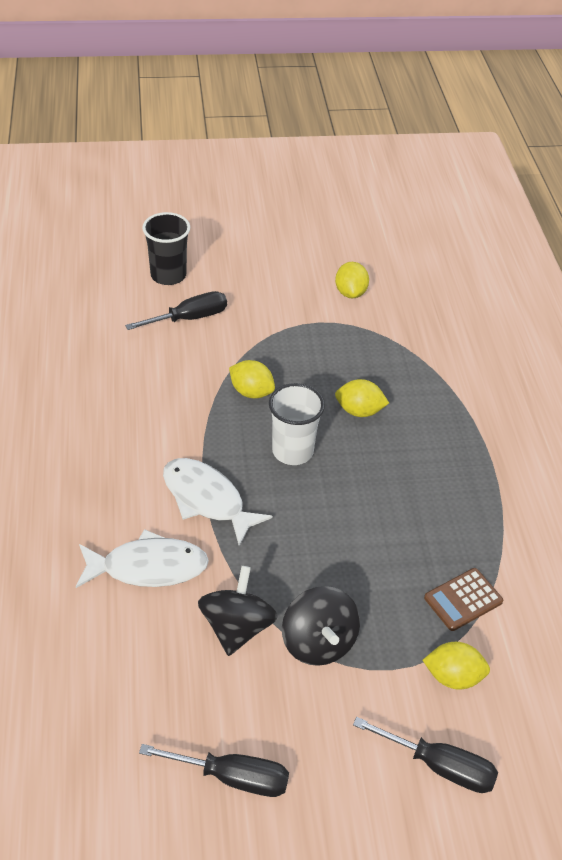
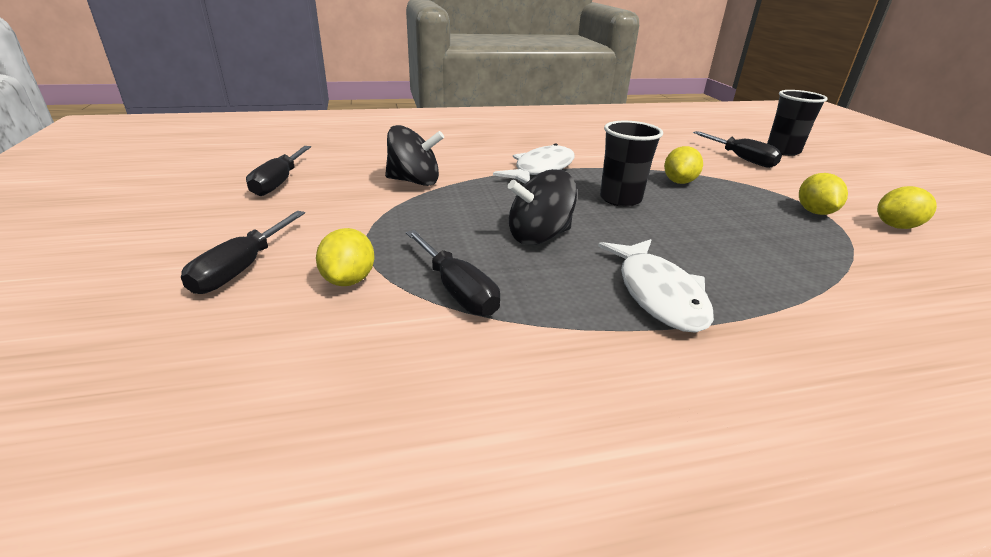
camera: 85 degrees right, 15 degrees down
(148, 567) = (467, 154): white fish -> white fish (658, 294)
(292, 451) = (620, 199): white cup -> black cup
(318, 642) = (398, 211): black spinning top -> black spinning top (539, 236)
(359, 411) = (707, 230): yellow lemon -> yellow lemon (814, 212)
(463, 599) = (457, 290): brown calculator -> black screwdriver

